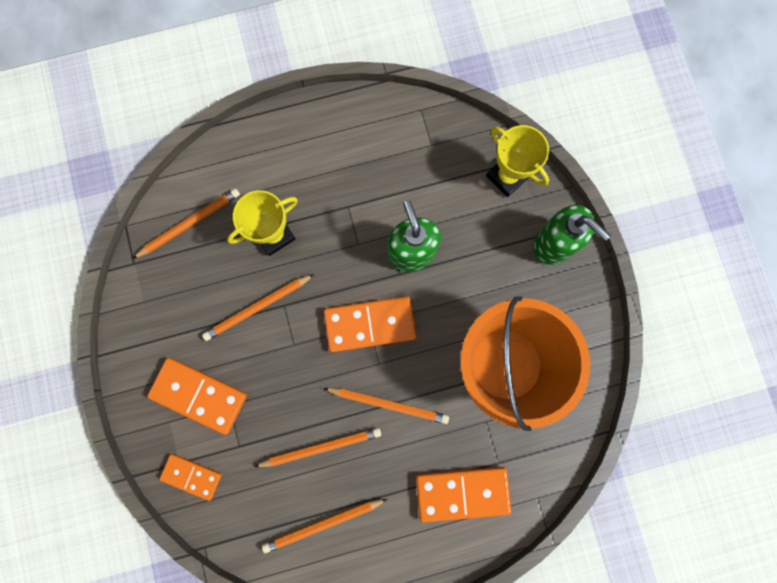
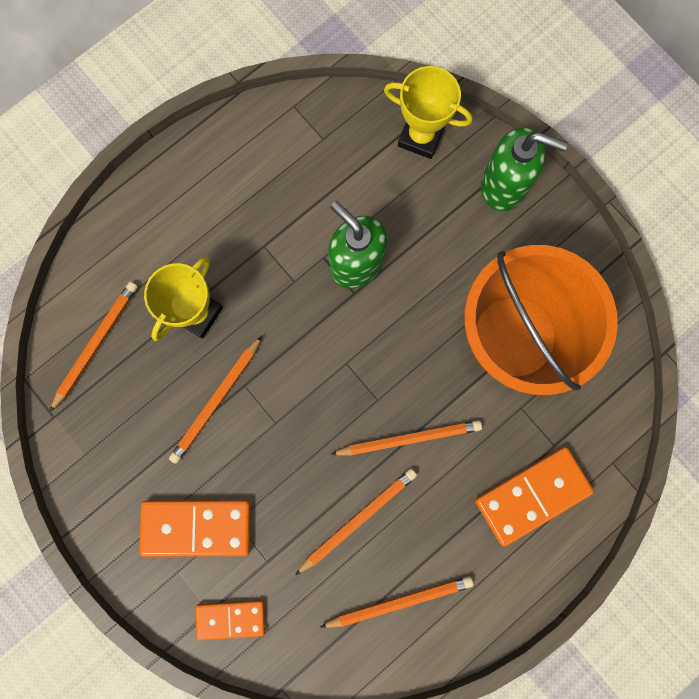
camera: 25 degrees left, 0 degrees up
(323, 524) = (399, 601): orange pencil -> orange pencil turned 150 degrees counterclockwise
(370, 324) = (348, 362): orange domino -> none

